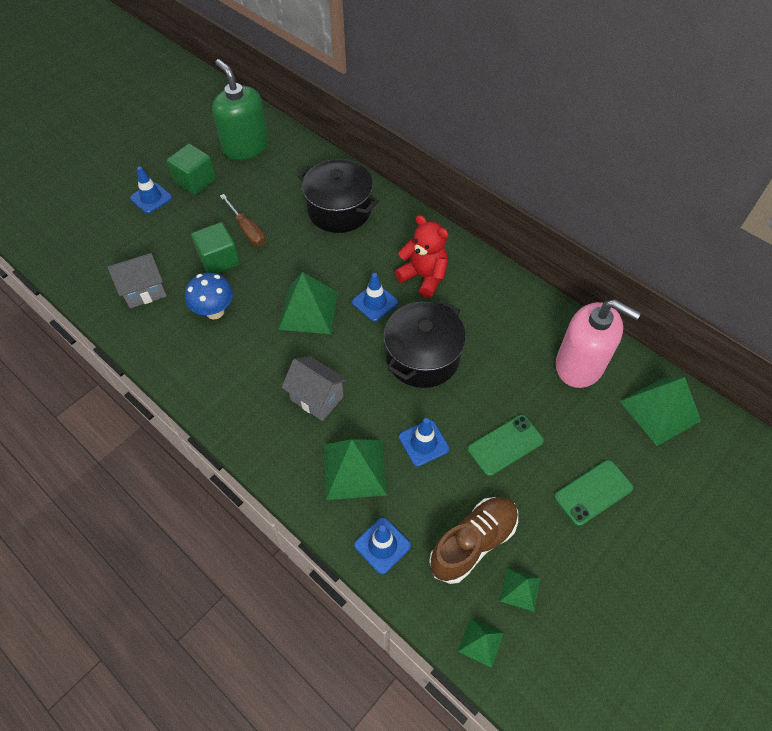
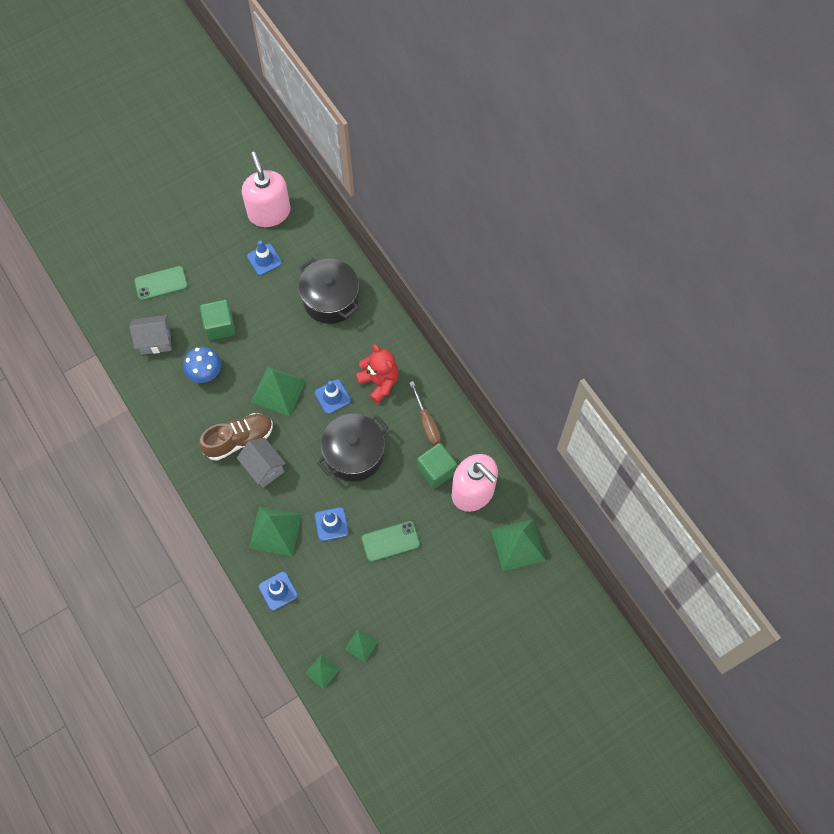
camera: 15 degrees right, 10 degrees up
(151, 198) = (177, 249): blue traffic cone -> blue traffic cone (264, 259)
(195, 181) = (218, 240): green cube -> green cube (436, 470)
(246, 147) = (269, 212): green soap dispenser -> pink soap dispenser
(247, 230) = (249, 302): brown screwdriver -> brown screwdriver (427, 423)
(473, 543) = (341, 606): brown shoe -> brown shoe (239, 440)
(593, 492) = (440, 593): green phone -> green phone (161, 283)

